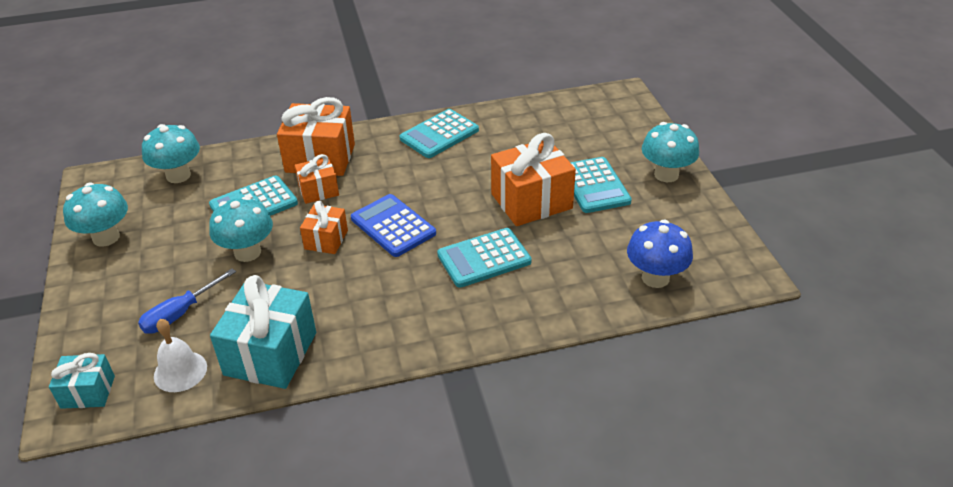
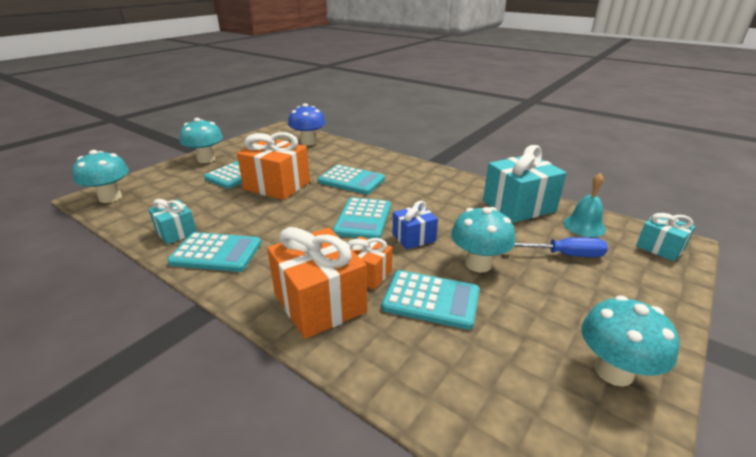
camera: 130 degrees left, 10 degrees down
(178, 175) = (473, 402): turquoise mushroom -> turquoise mushroom (110, 198)
(180, 371) = (584, 226): white bell -> turquoise bell
(326, 240) = (414, 237): orange gift -> blue gift
(393, 226) = (363, 219): blue calculator -> turquoise calculator
(497, 124) = (176, 232): none -> turquoise gift

